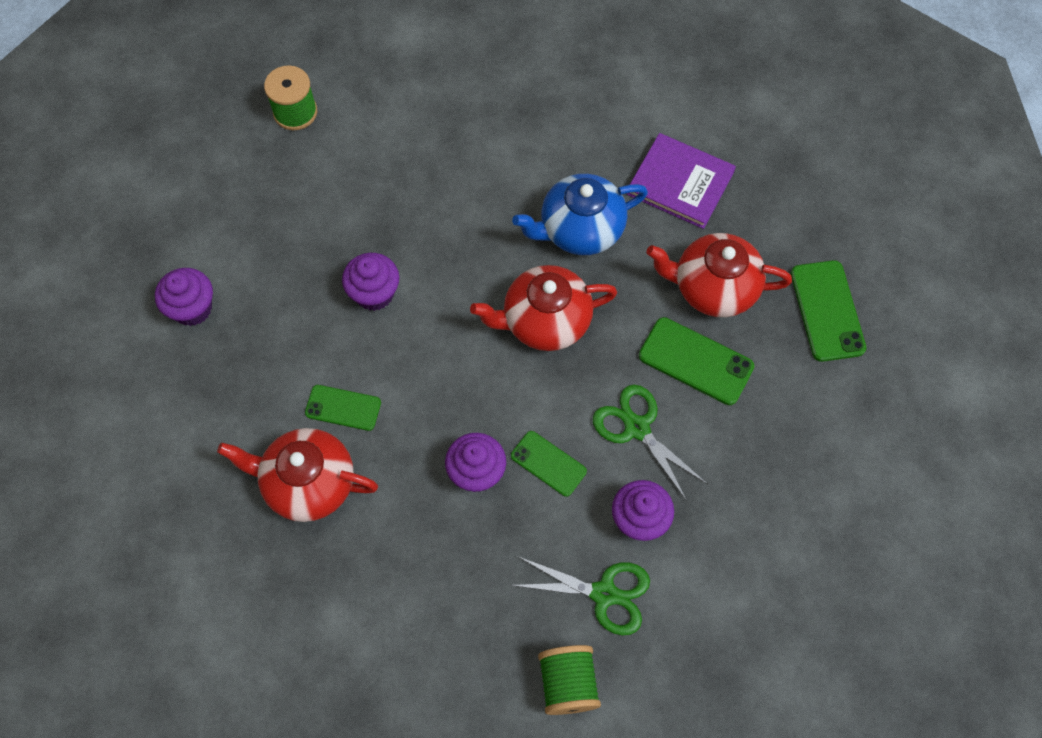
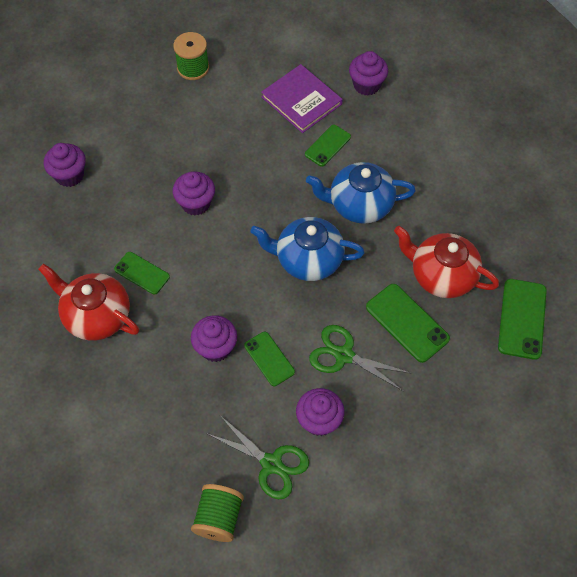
camera: 20 degrees right, 5 degrees down
(510, 164) = (327, 145): none -> green phone
(527, 69) = (366, 85): none -> purple cupcake
(545, 321) = (307, 259): red teapot -> blue teapot
(637, 428) = (344, 355): green scissors -> green scissors turned 45 degrees counterclockwise
(680, 183) = (446, 195): purple book -> purple book (301, 100)

